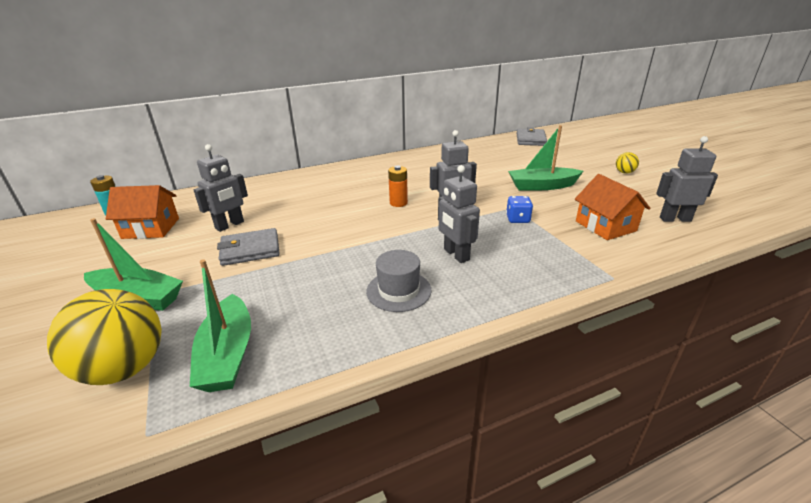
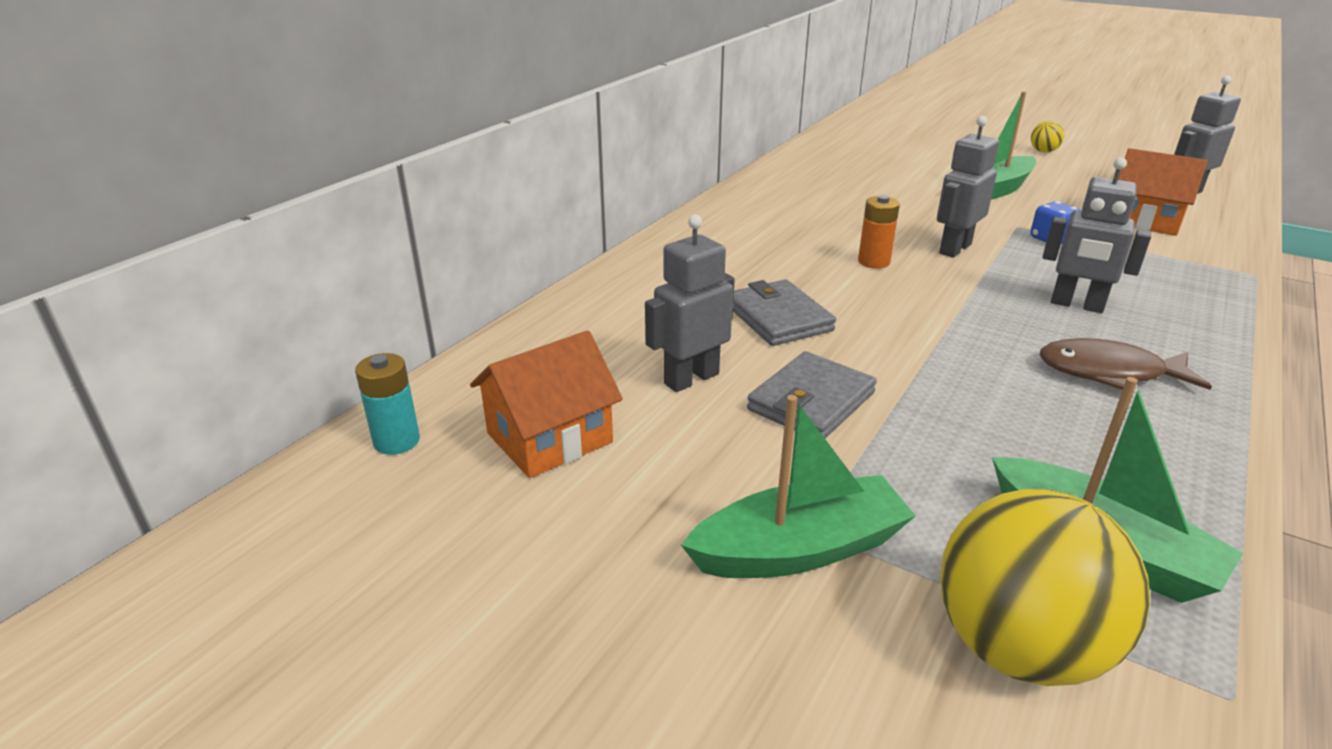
camera: 35 degrees left, 0 degrees up
(230, 225) = (691, 379): grey robot -> grey robot turned 135 degrees counterclockwise
(398, 291) = (1109, 373): grey hat -> brown fish
(530, 139) = (861, 131): grey wallet -> grey wallet (778, 318)

